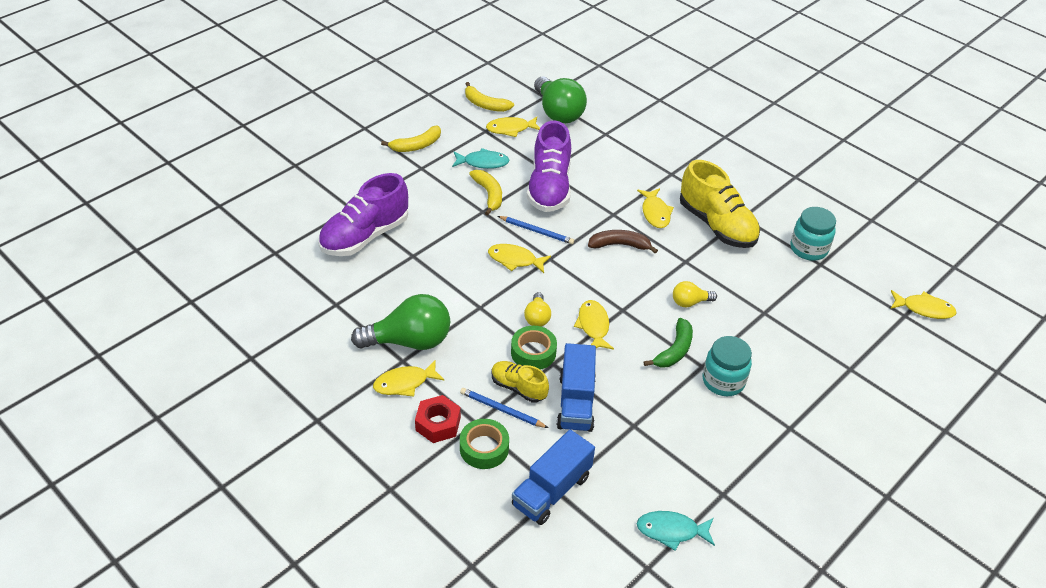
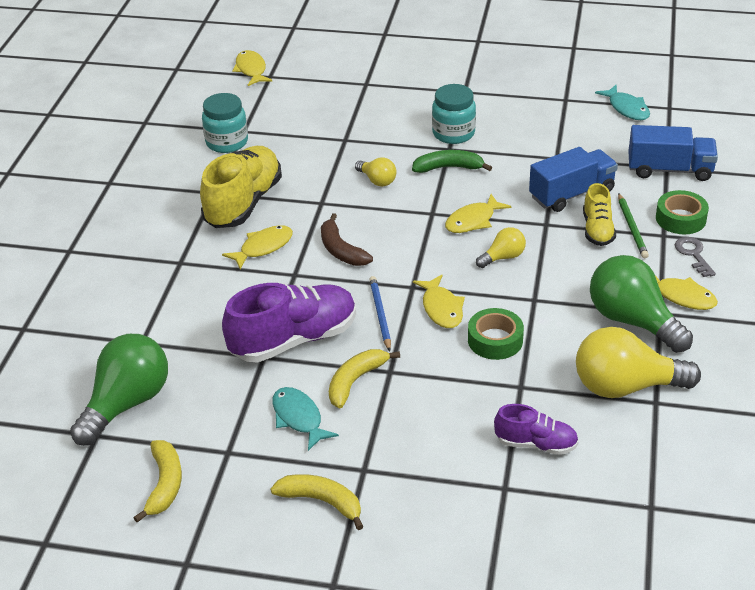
camera: 120 degrees left, 5 degrees down
(361, 299) = (625, 386): none -> yellow light bulb
(365, 236) = (536, 444): purple shoe -> purple shoe, size x0.55
(438, 424) = (693, 254): red nut -> grey key
(502, 410) = (632, 228): blue pencil -> green pencil
(511, 129) = (203, 429): yellow fish -> none
(533, 352) = (548, 240): green tape -> green tape (495, 340)

